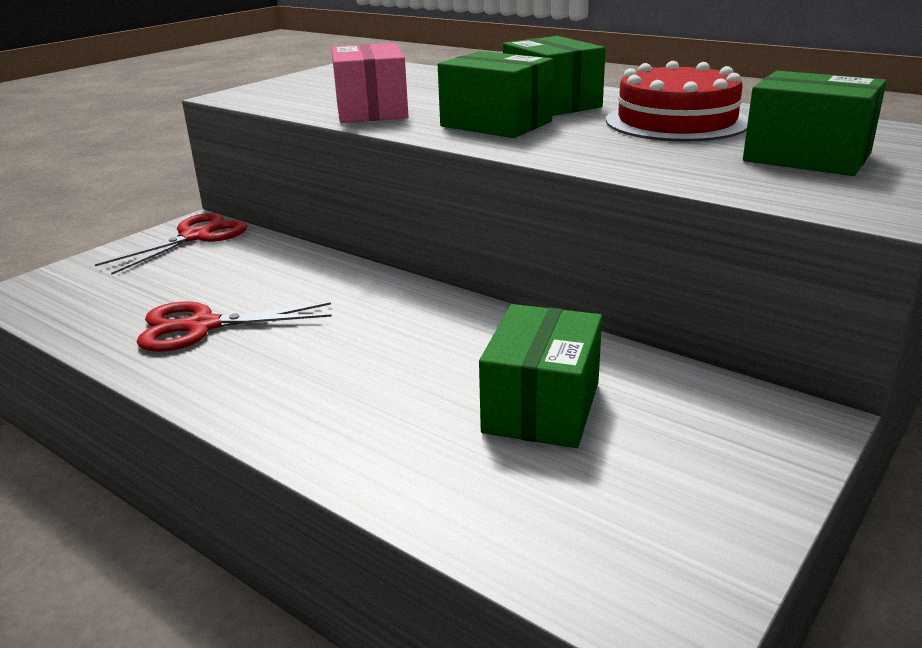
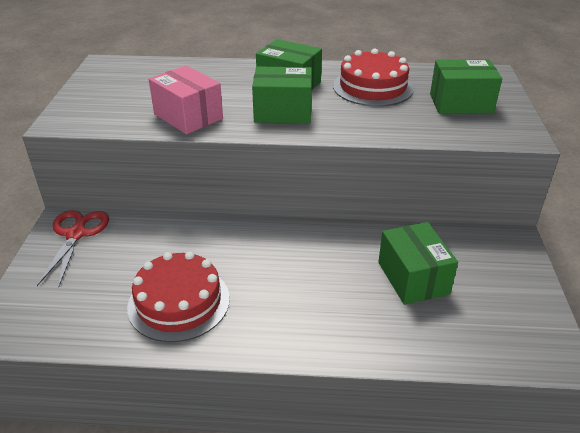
camera: 35 degrees left, 10 degrees up
(202, 326) = (179, 302): red scissors -> red cake

